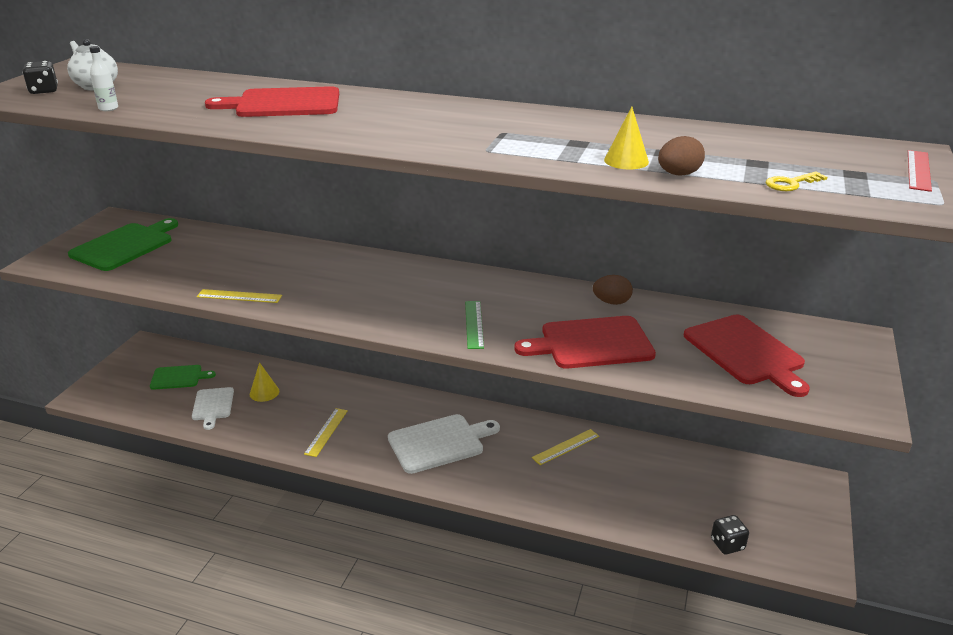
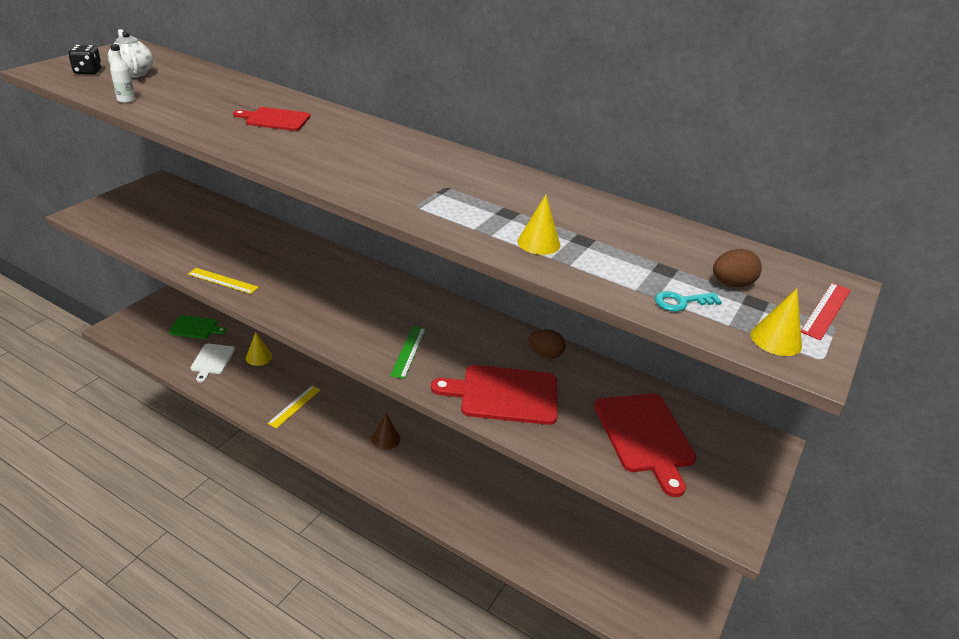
camera: 10 degrees right, 5 degrees up
(125, 246) = (155, 211): green cutting board -> none
(283, 103) = (275, 119): red cutting board -> red cutting board, size x0.61
(439, 443) = (386, 439): white cutting board -> brown cone
(566, 447) = (495, 468): yellow ruler -> none
(678, 174) = (577, 269): brown egg -> brown egg (731, 284)
(727, 544) = (601, 602): black dice -> none
(791, 184) = (681, 302): yellow key -> turquoise key
(894, 197) = (776, 340): none -> yellow cone

